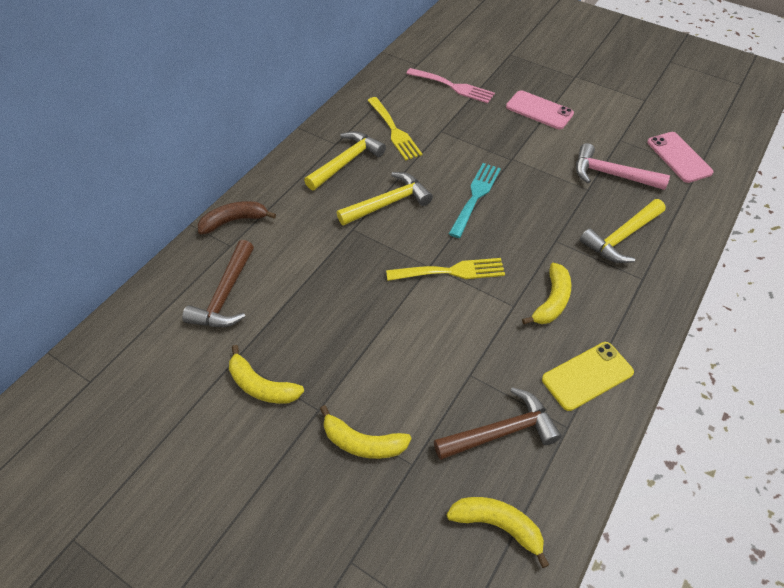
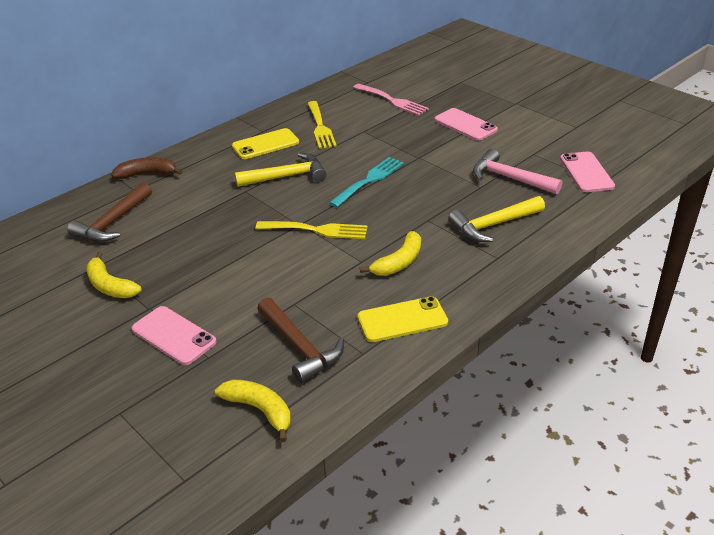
camera: 15 degrees right, 15 degrees down
(346, 162) = (265, 144): yellow hammer -> yellow phone
(363, 442) = (173, 335): yellow banana -> pink phone
(501, 431) = (300, 347): brown hammer -> brown hammer turned 60 degrees clockwise

